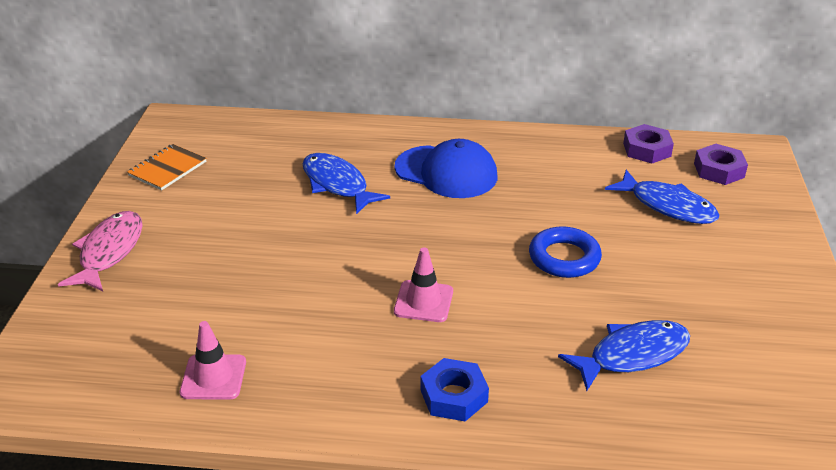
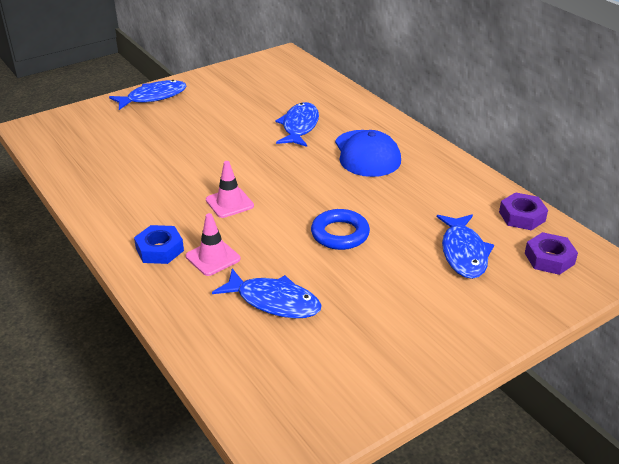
camera: 50 degrees right, 0 degrees up
(109, 252) = (153, 97): pink fish -> blue fish
(167, 169) = (240, 76): orange notebook -> none
(213, 377) = (94, 171): pink traffic cone -> pink traffic cone (213, 257)

